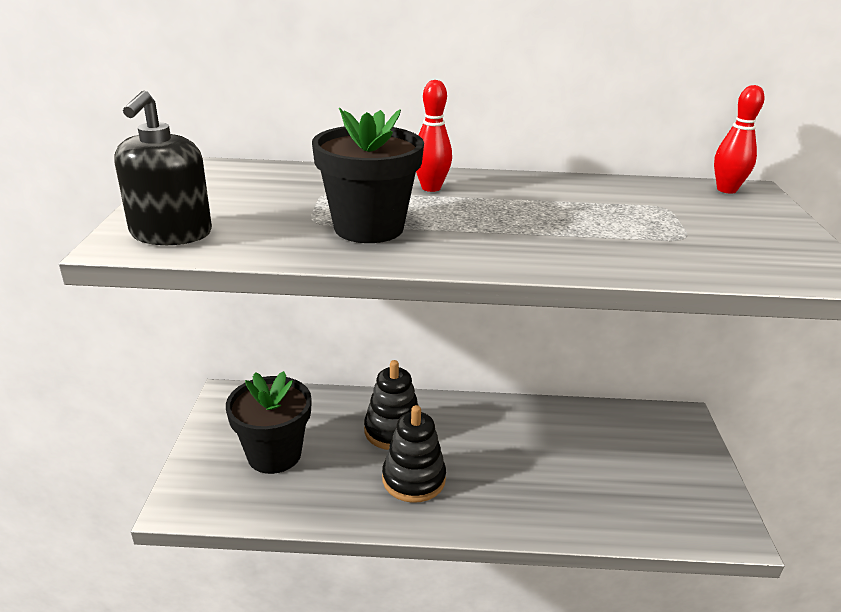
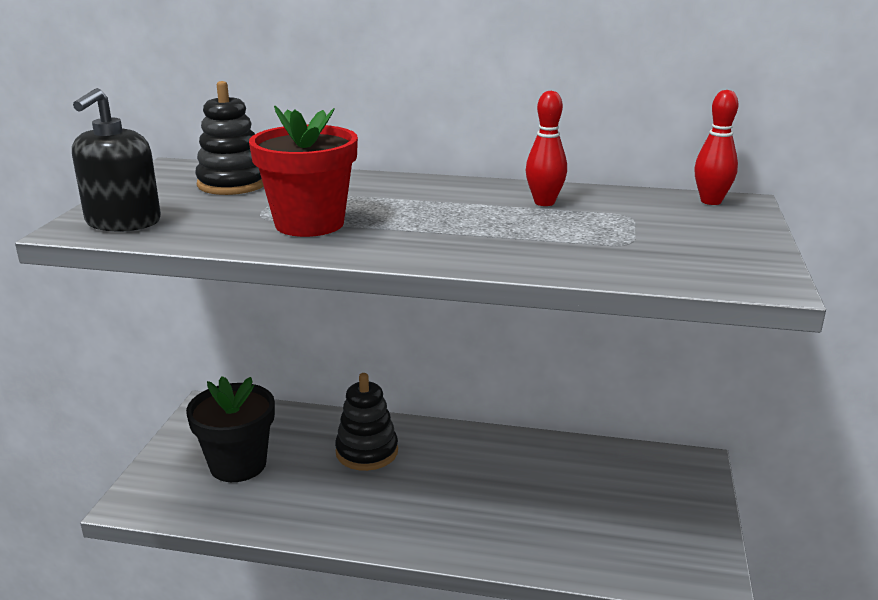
camera: 10 degrees right, 5 degrees down
(369, 228) = (309, 224): black flower pot -> red flower pot
(413, 479) = (373, 499): black stacking toy -> black stacking toy (232, 184)
(431, 188) = (393, 191): red bowling pin -> red bowling pin (544, 202)

